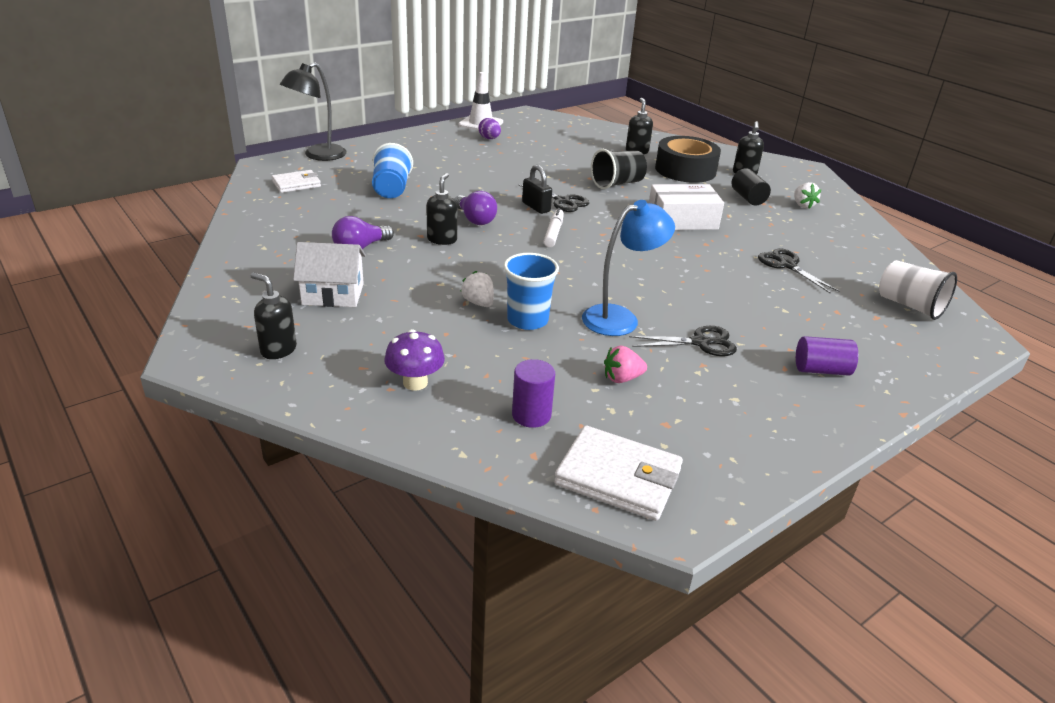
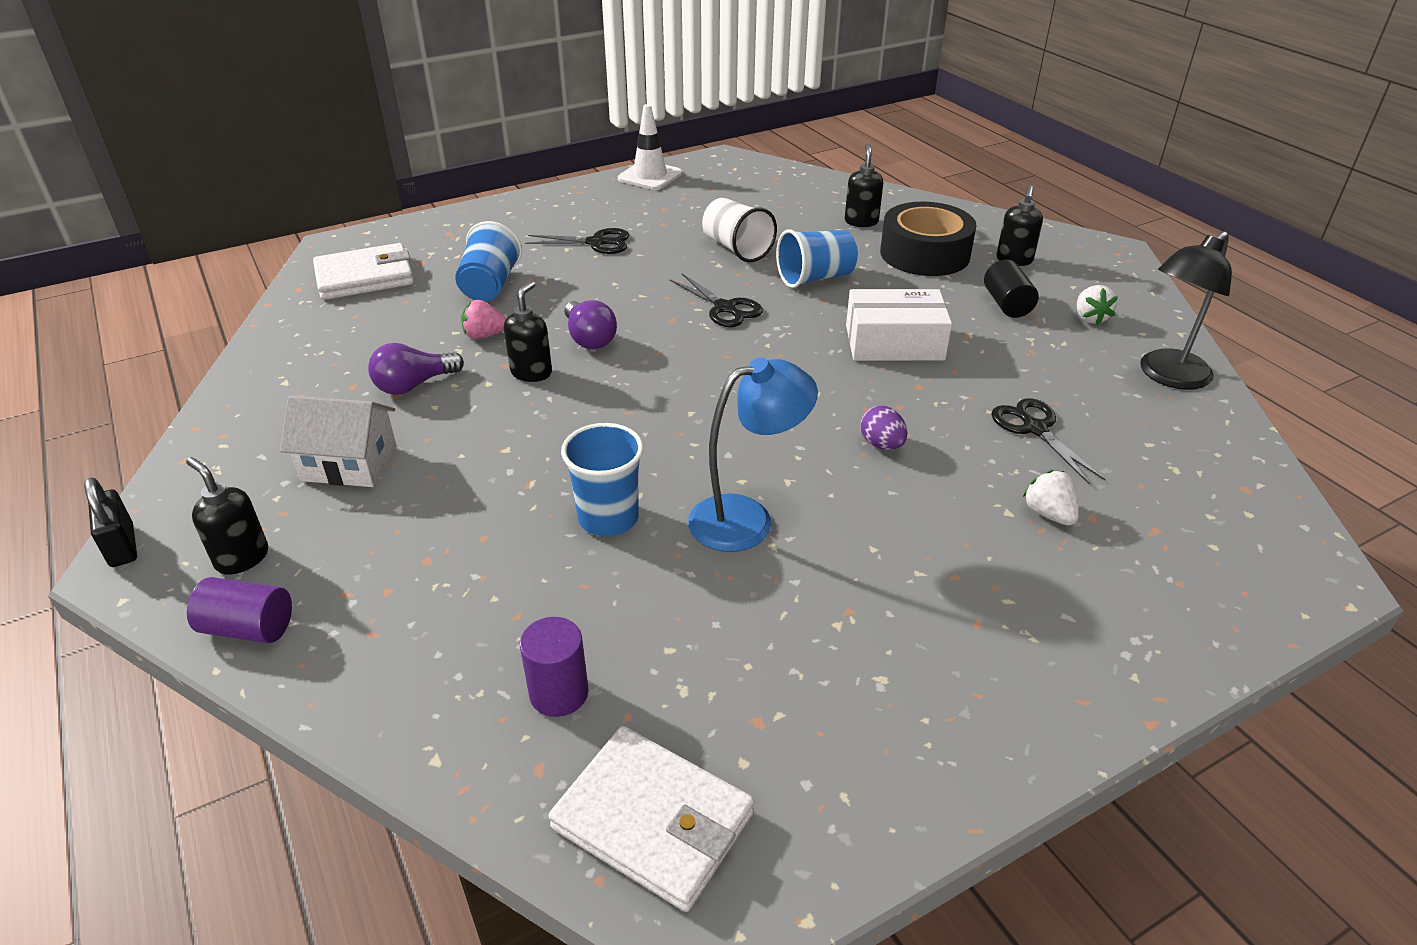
camera: 10 degrees right, 5 degrees up
(296, 184) = (365, 277): white wallet -> white wallet, size x1.59
(318, 155) = (410, 230): black lamp -> black lamp (1167, 376)
(415, 382) = (410, 625): purple mushroom -> none
(478, 303) = (547, 485): white strawberry -> white strawberry (1048, 514)
(489, 138) = (654, 201): purple egg -> purple egg (881, 444)
(536, 207) = (683, 318): black padlock -> black padlock (122, 546)
(553, 233) = (695, 363): white marker -> none
(617, 184) = (815, 278): black cup -> blue cup
(622, 378) = (716, 631): pink strawberry -> pink strawberry (484, 335)
(700, 343) = (857, 569): black scissors -> black scissors (596, 242)
(821, 370) = (1036, 629): purple cylinder -> purple cylinder (248, 628)
(909, 306) = (1216, 511): white cup -> white cup (737, 249)

